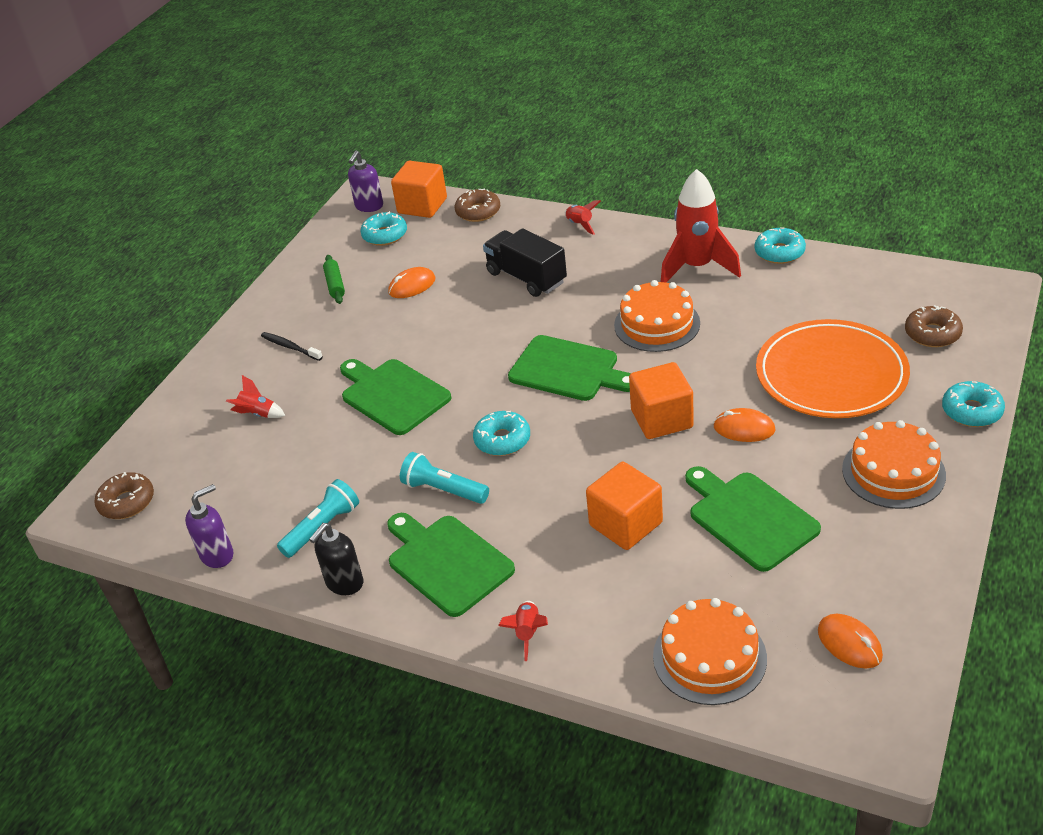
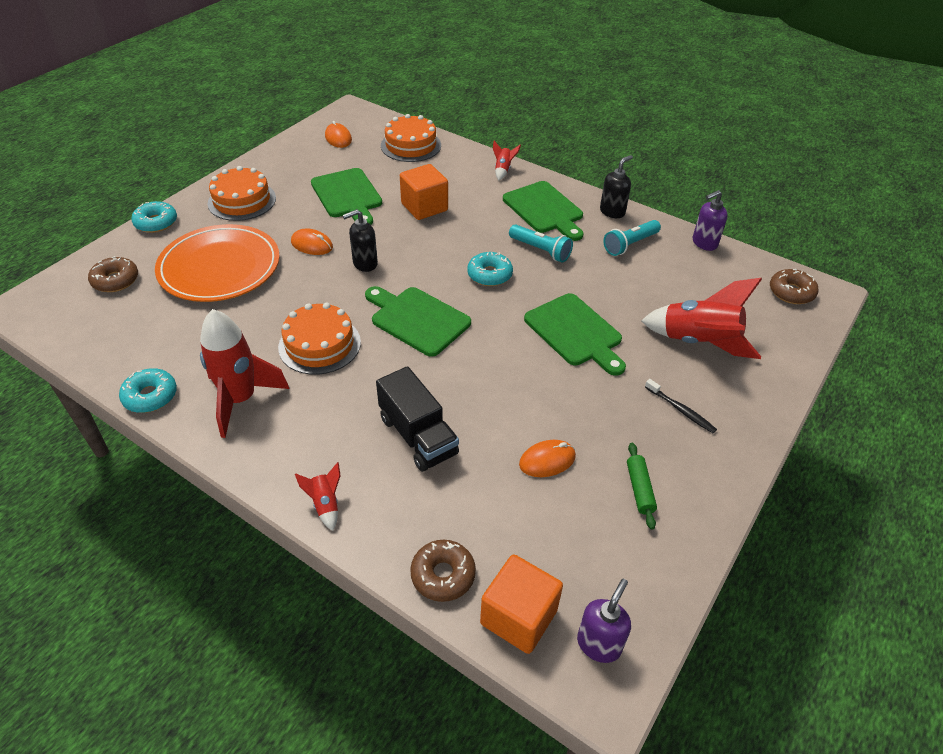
camera: 175 degrees left, 5 degrees up
(258, 414) = (699, 343): red rocket -> red rocket, size x2.21
(385, 235) = (576, 565): turquoise donut -> none
(661, 419) = (364, 263): orange cube -> black soap dispenser

